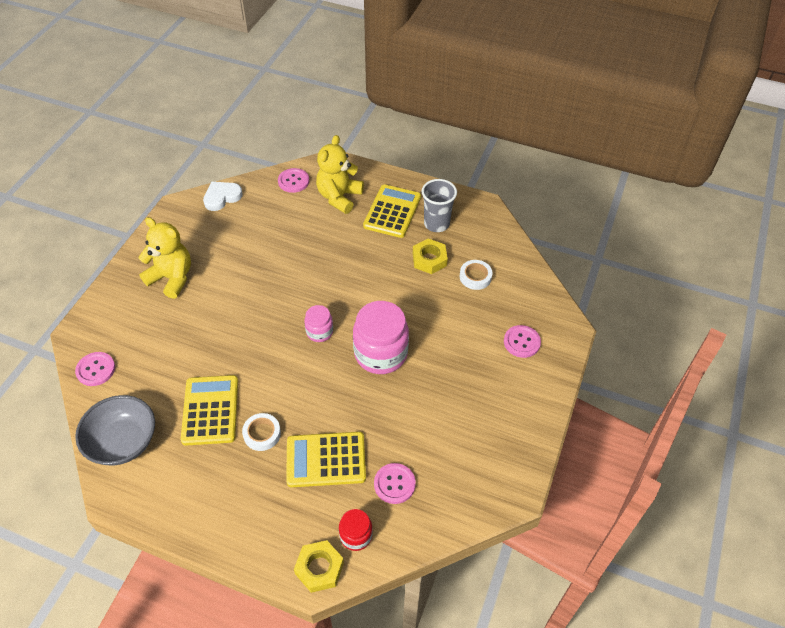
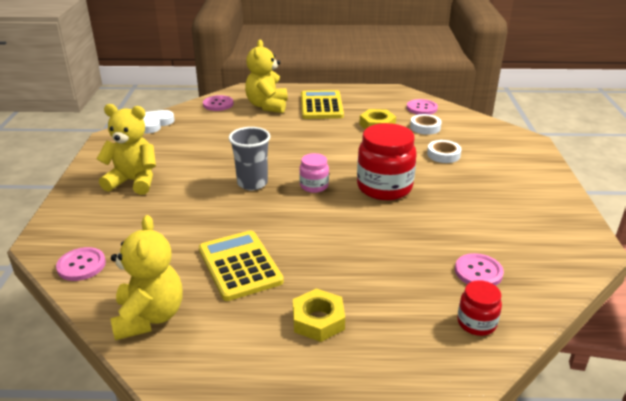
camera: 20 degrees left, 20 degrees down
(123, 442) = (149, 317): grey bowl -> yellow teddy bear
(262, 434) = (310, 269): white tape -> white tape (443, 155)
(319, 568) = (462, 363): yellow nut -> yellow nut (318, 320)
(326, 460) = (394, 272): yellow calculator -> none
(381, 353) = (384, 187): pink jar -> red jar
(436, 224) = (365, 106): grey cup -> grey cup (252, 183)
(521, 342) = (500, 155): pink button -> pink button (421, 108)

